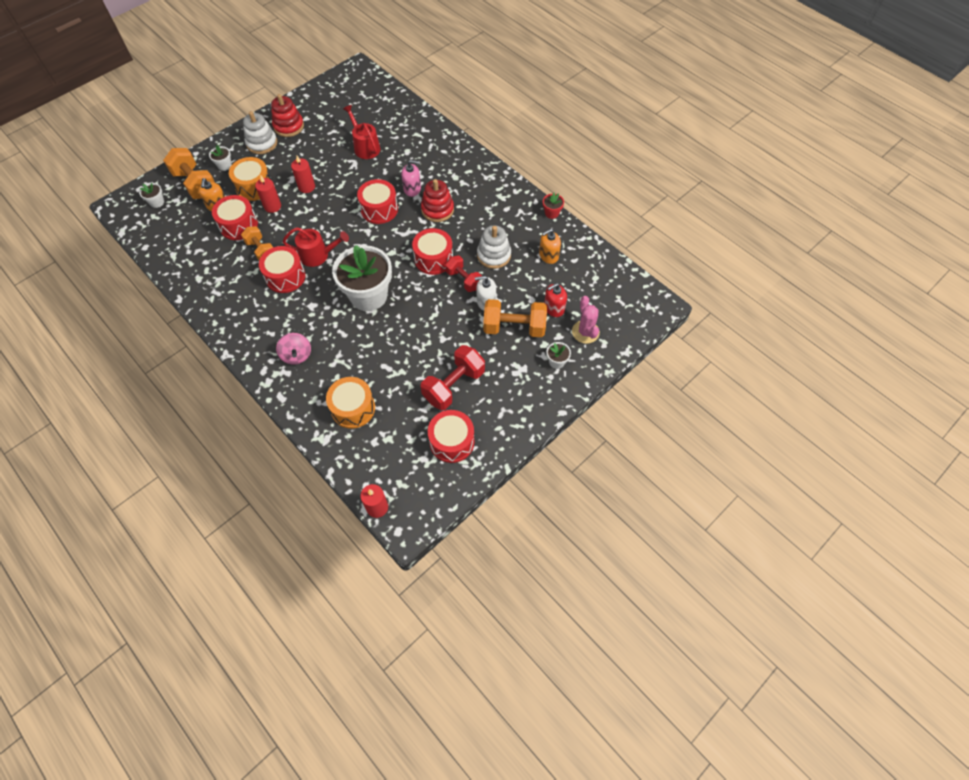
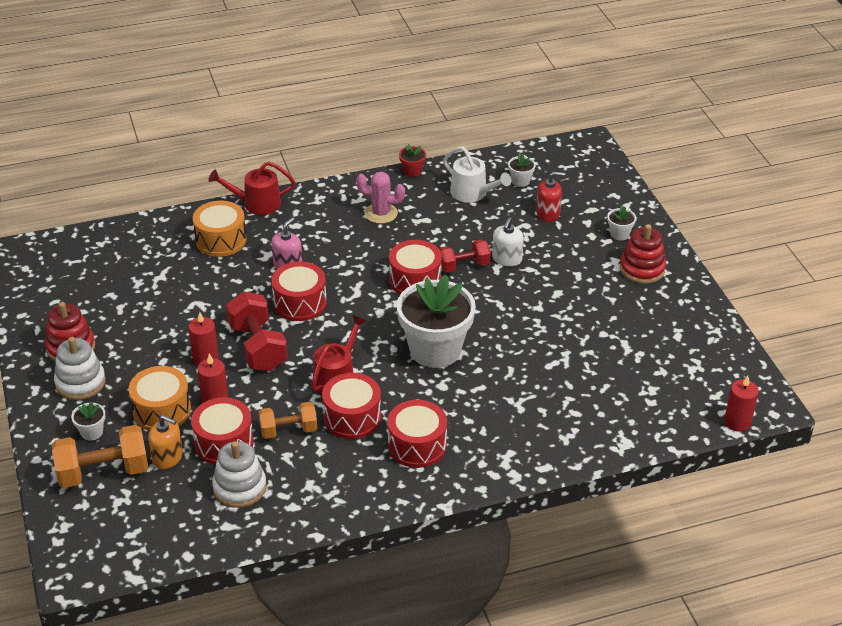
camera: 65 degrees left, 20 degrees down
(157, 202) = (105, 524): white flower pot -> white flower pot (520, 181)
(297, 355) = (488, 437): pink spinning top -> none
(353, 408) = (595, 407): orange drum -> orange drum (221, 240)
(365, 147) = (177, 285): red watering can -> red watering can (257, 204)
(437, 210) = (339, 255): red stacking toy -> red stacking toy (642, 269)
(452, 441) = (681, 341): red drum -> red drum (417, 445)
(454, 385) = (608, 317): red dumbbell -> red dumbbell (258, 347)
(494, 255) = (443, 232): white stacking toy -> white stacking toy (240, 487)
(514, 327) = (556, 249): orange dumbbell -> none
(548, 255) = (472, 193): orange soap dispenser -> white watering can
(554, 308) = (548, 213): red soap dispenser -> red soap dispenser turned 90 degrees counterclockwise
(585, 332) = (593, 202): pink cactus -> pink cactus (381, 213)

